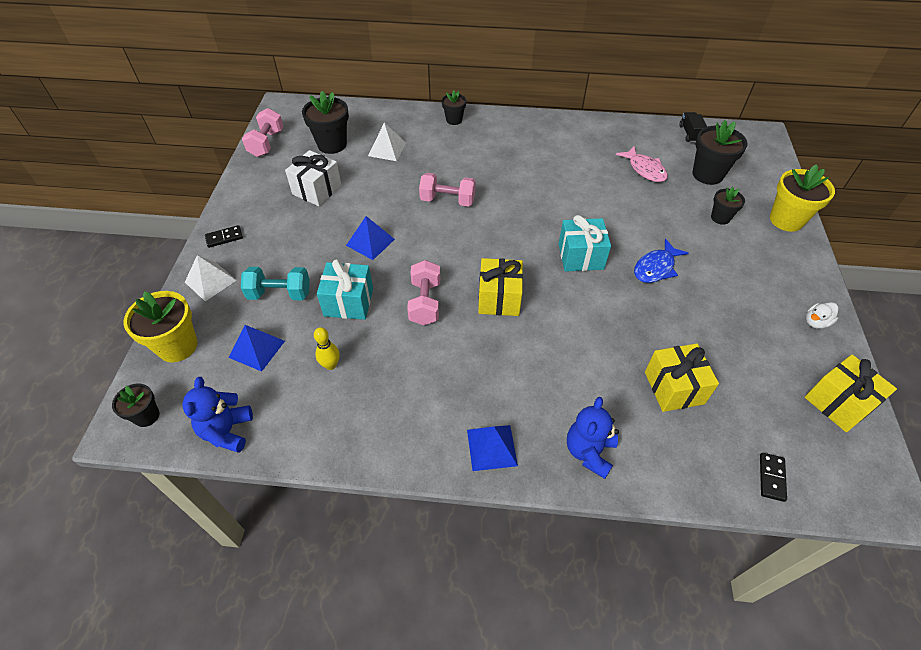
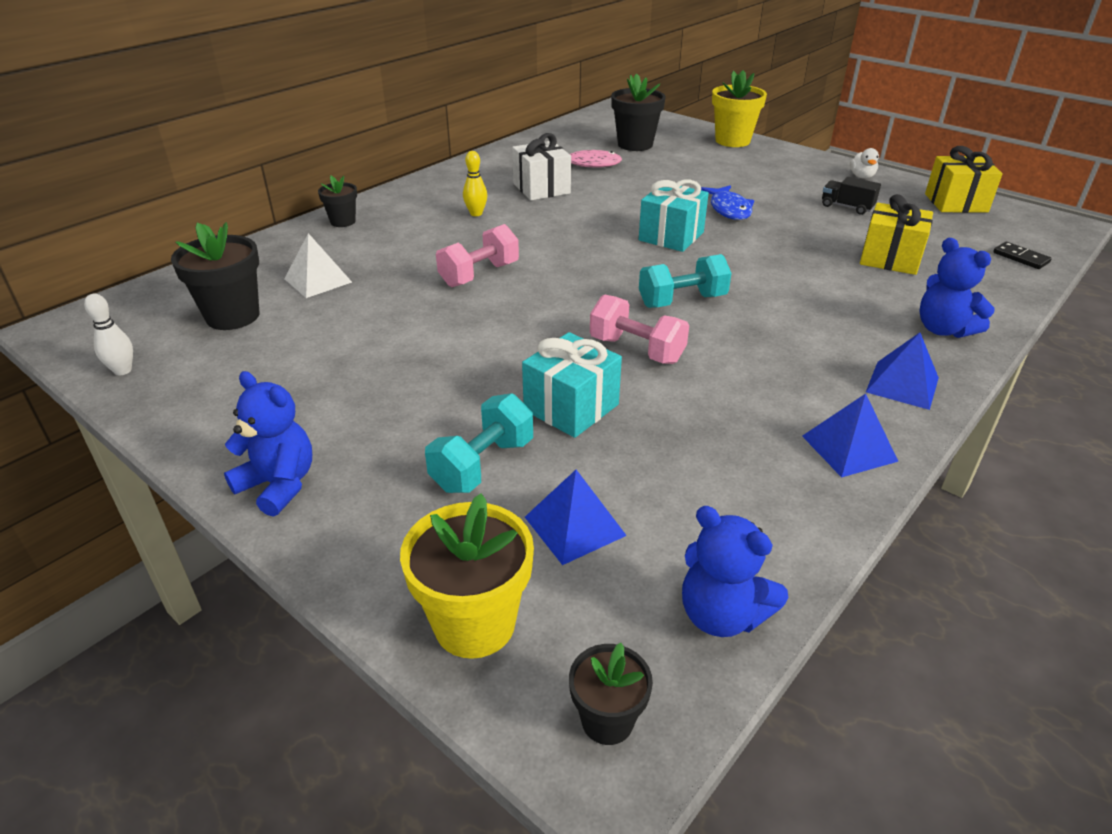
camera: 55 degrees left, 15 degrees down
(210, 281) = (362, 533): white pyramid -> none
(224, 238) = (278, 485): black domino -> blue teddy bear
(266, 143) = (123, 370): pink dumbbell -> white bowling pin
(317, 190) = (309, 360): white gift -> white gift (541, 188)
(330, 365) = (674, 462): yellow bowling pin -> yellow bowling pin (476, 213)
(370, 242) = (478, 352): blue pyramid -> blue pyramid (849, 448)
(499, 298) = (682, 301): yellow gift -> turquoise dumbbell
(690, 134) = (570, 130): black truck -> black truck (847, 207)
(720, 218) = (697, 161): black flower pot -> none

